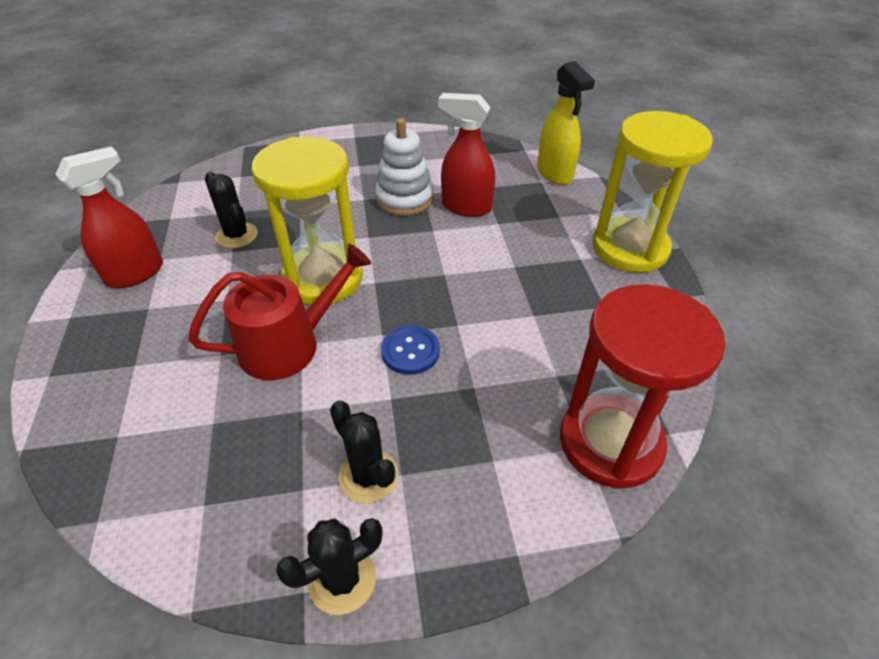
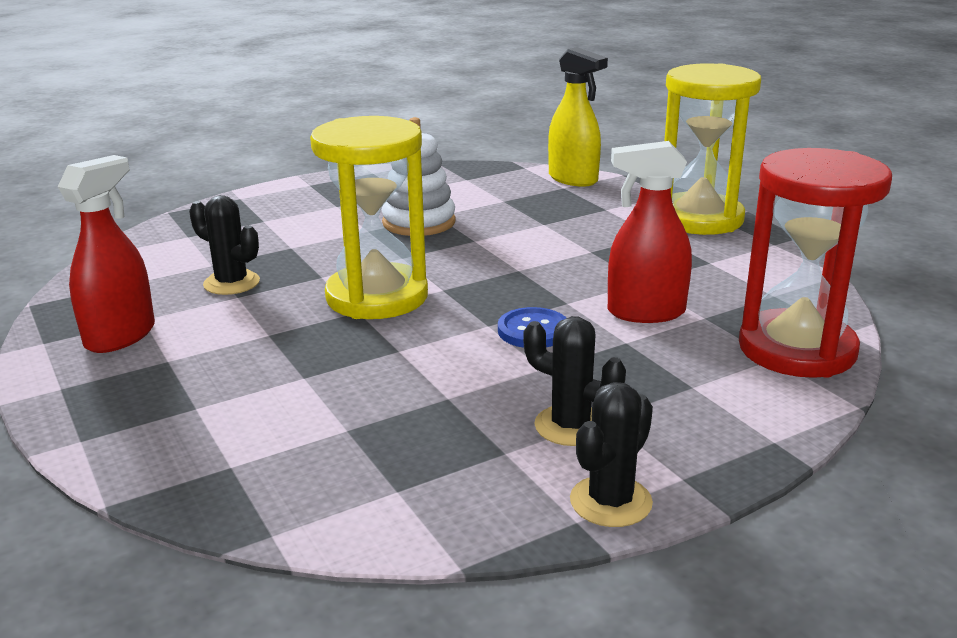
camera: 20 degrees left, 20 degrees down
(289, 345) = (384, 353): red watering can -> none
(466, 207) = (497, 218): red spray bottle -> red spray bottle (645, 312)

